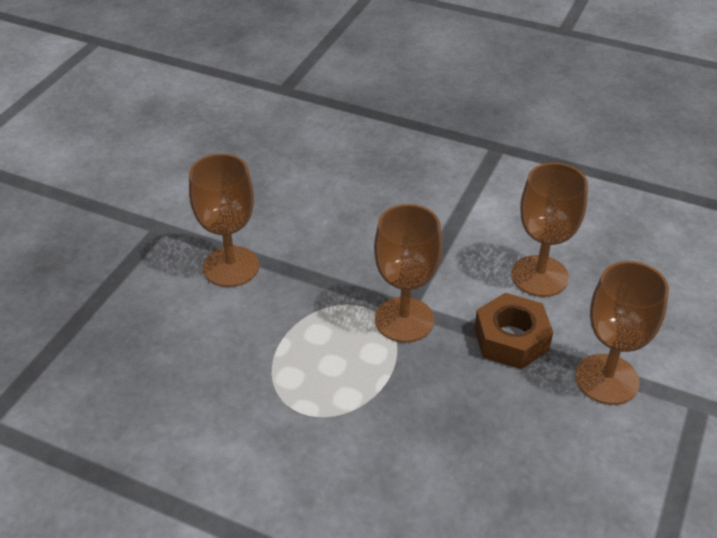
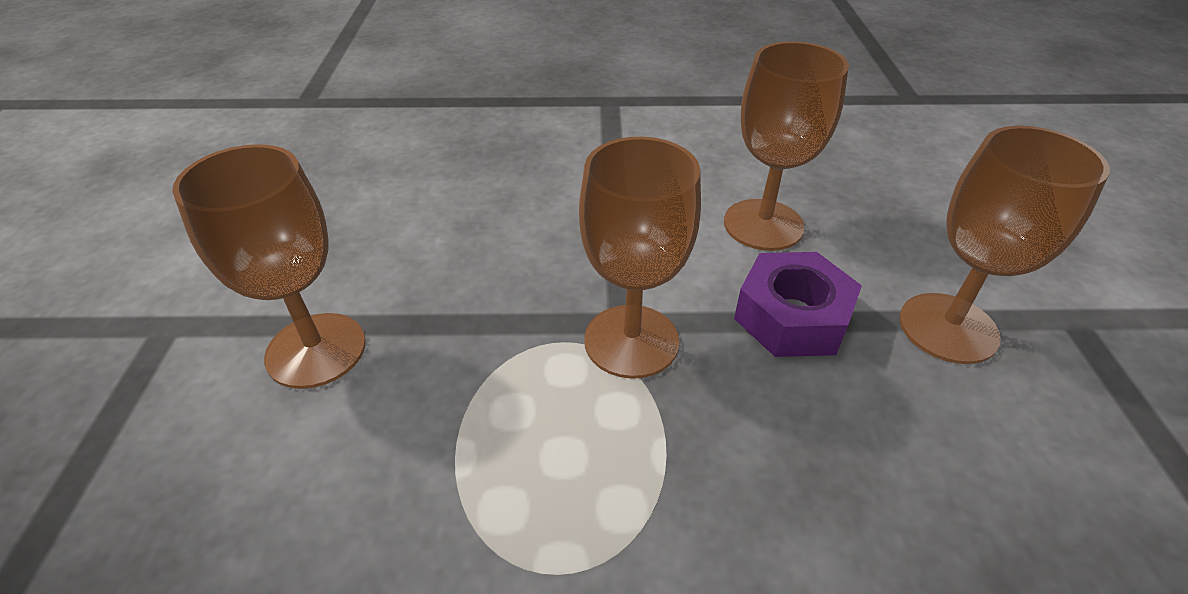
camera: 25 degrees left, 0 degrees up
(511, 339) = (791, 317): brown nut -> purple nut

